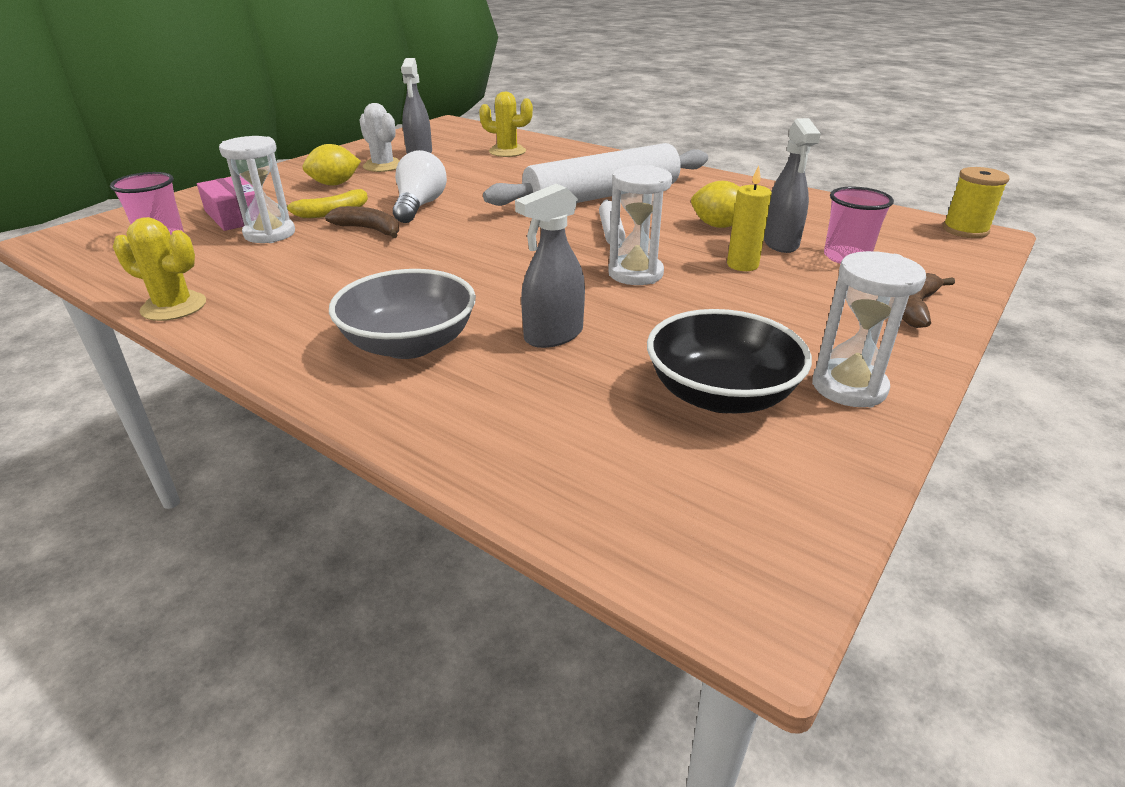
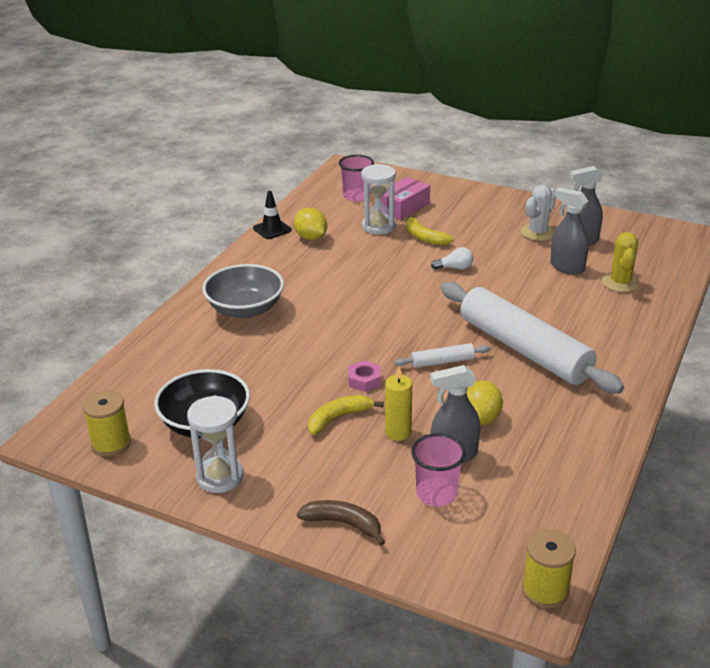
camera: 80 degrees right, 0 degrees up
(174, 307) = (272, 229): yellow cactus -> black traffic cone
(335, 184) = (483, 224): yellow lemon -> yellow lemon (311, 237)
(369, 230) = (400, 259): brown banana -> none
(419, 206) = (455, 268): white light bulb -> white light bulb, size x0.56
(553, 335) = (264, 356): grey spray bottle -> grey spray bottle (566, 267)
(635, 273) = (364, 380): white hourglass -> pink nut
(712, 295) = (338, 418): none -> yellow banana
(777, 502) = (111, 443): none -> yellow spool

